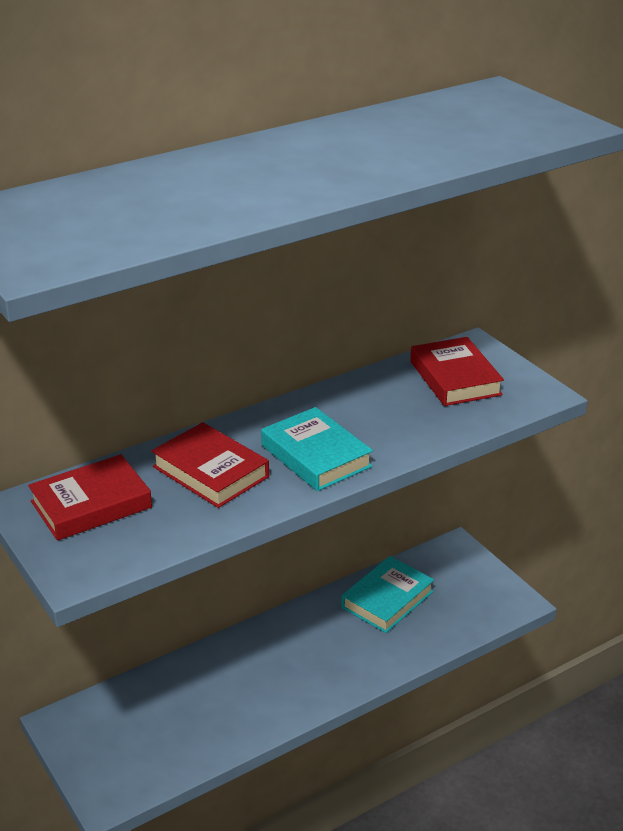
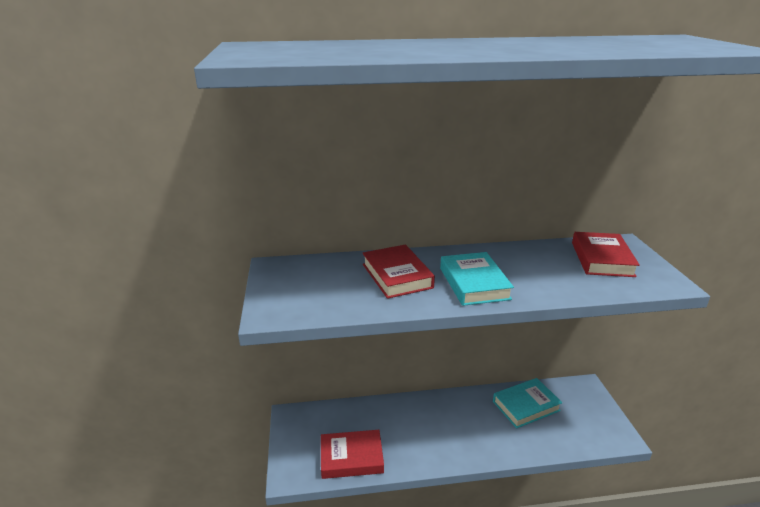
camera: 25 degrees right, 5 degrees down
(91, 504) = (310, 276): red book -> red book (351, 457)

